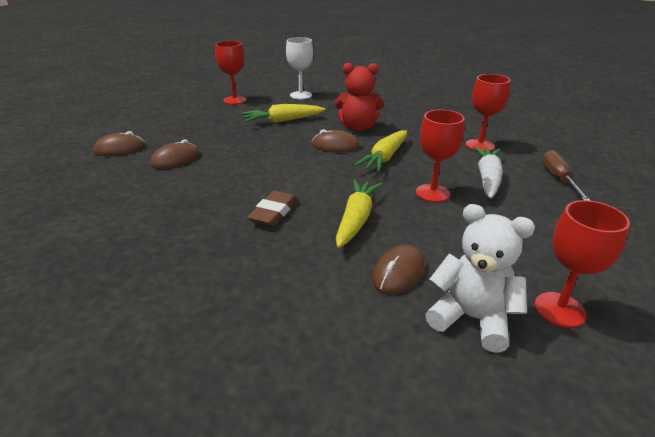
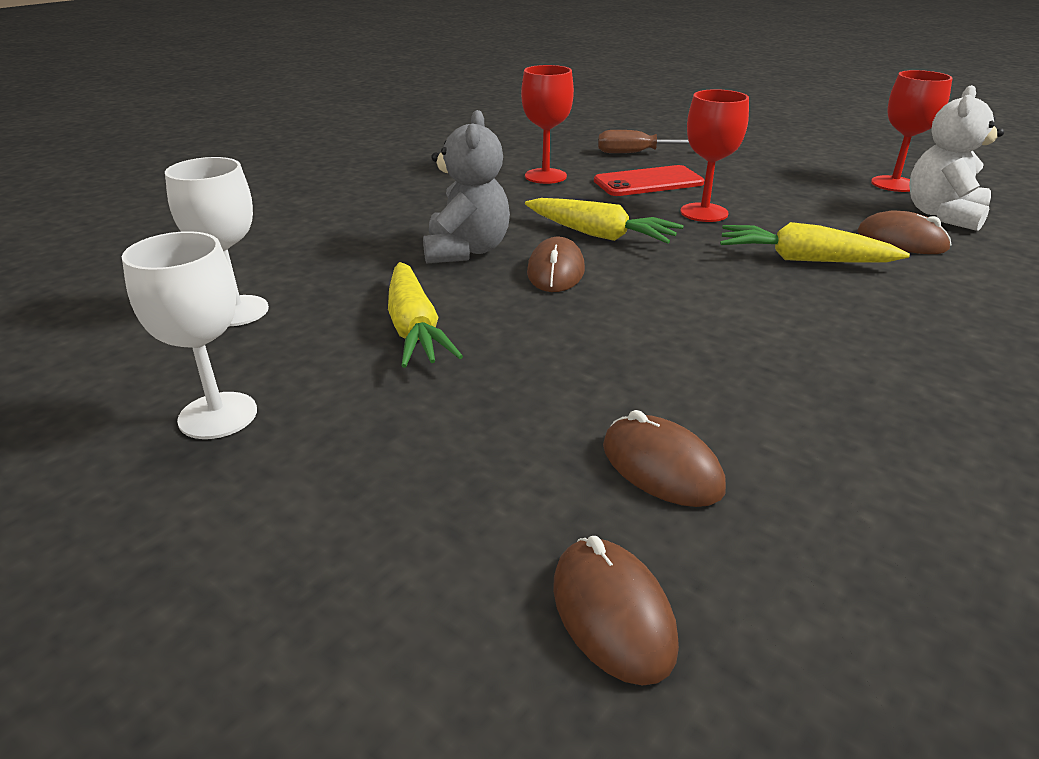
camera: 90 degrees left, 0 degrees up
(234, 100) = (218, 415): red goblet -> white goblet
(273, 212) = (826, 320): brown eraser -> none
(358, 127) = (466, 251): red teddy bear -> grey teddy bear
(487, 178) = (648, 182): white carrot -> red phone

